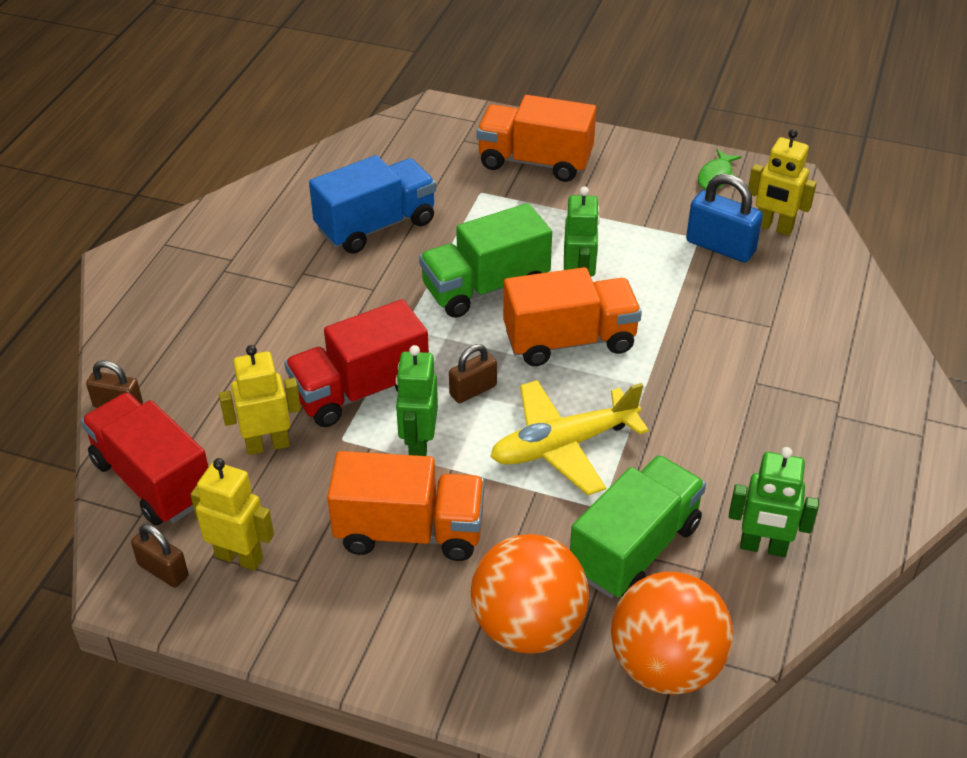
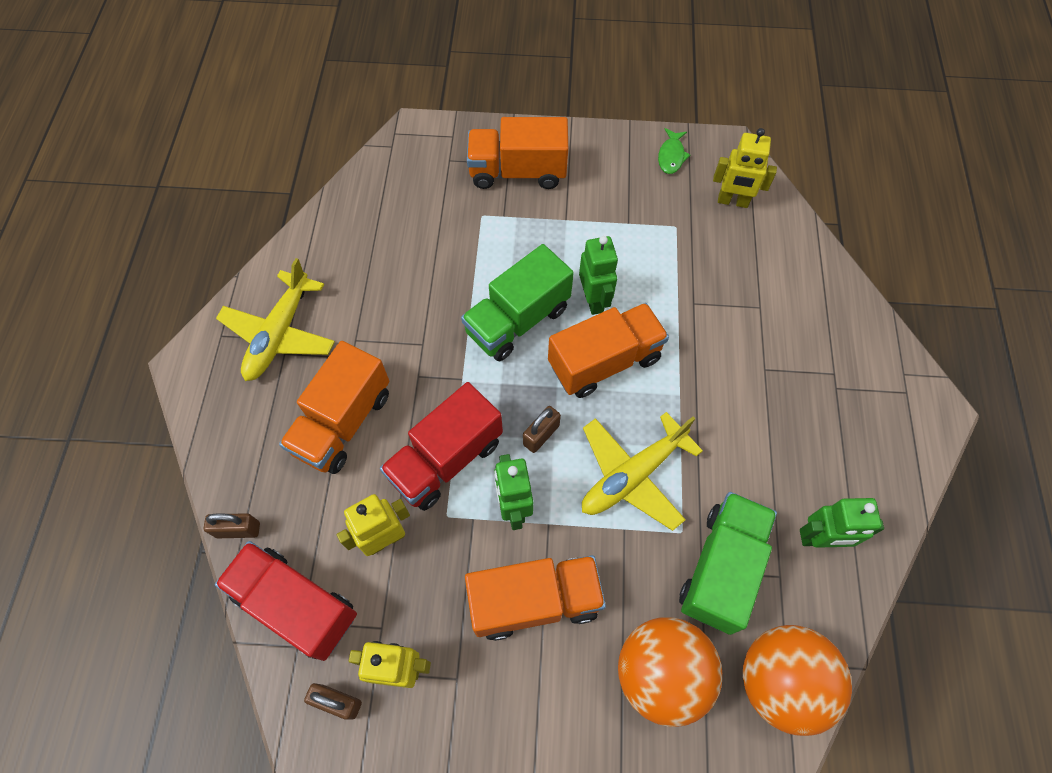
camera: 15 degrees left, 20 degrees up
(225, 253) = (280, 334): none -> yellow plane
(262, 338) = (343, 422): none -> orange truck
(376, 226) = (403, 273): blue truck -> none
(720, 246) = (696, 231): blue padlock -> none

